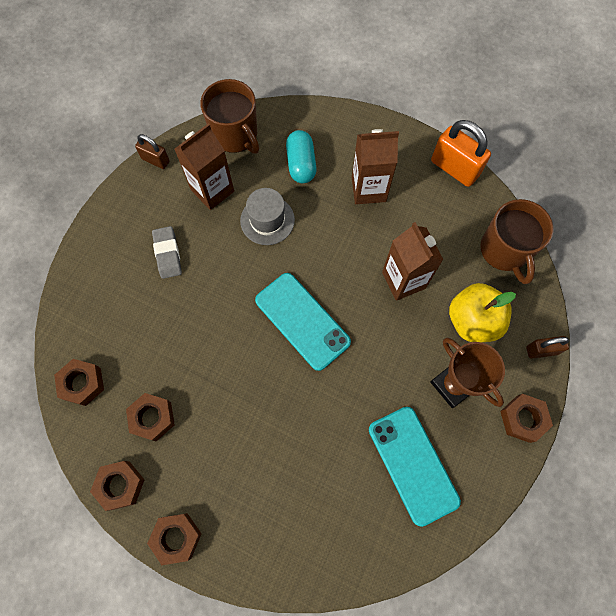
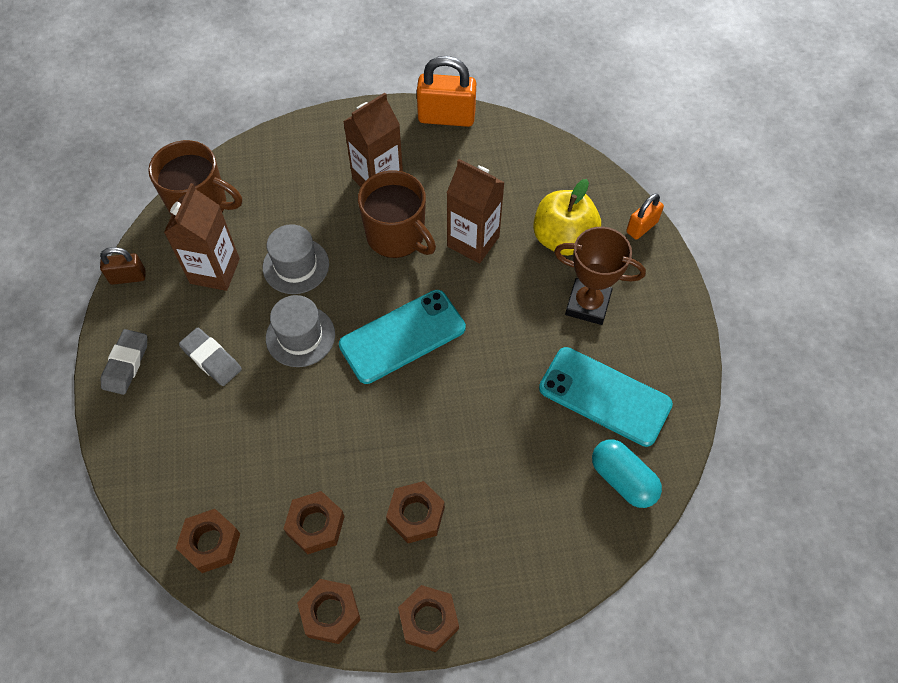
camera: 35 degrees left, 10 degrees down
(114, 222) = (126, 364): none -> grey eraser
(235, 275) = (300, 336): none -> grey hat
(301, 164) = (291, 195): turquoise capsule -> turquoise capsule (623, 479)
(302, 321) = (402, 336): turquoise phone -> turquoise phone turned 45 degrees counterclockwise
(505, 250) = (546, 162): brown mug -> brown mug (397, 236)
(523, 419) = (670, 294): brown nut -> brown nut (416, 515)
(541, 350) = (641, 227): brown padlock -> orange padlock

